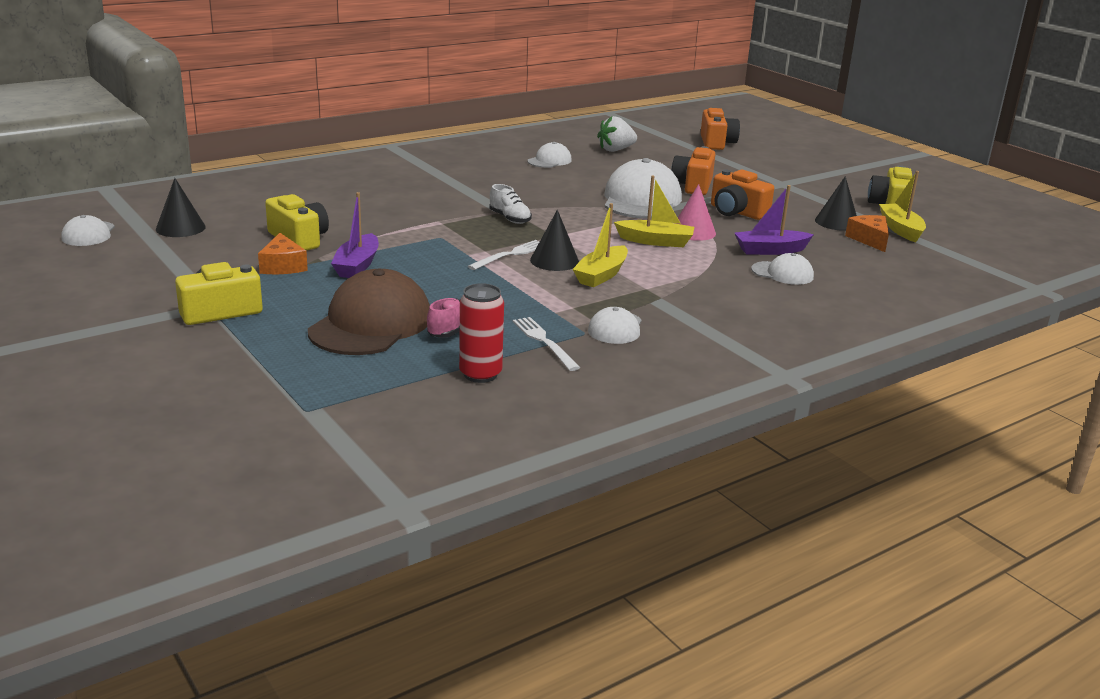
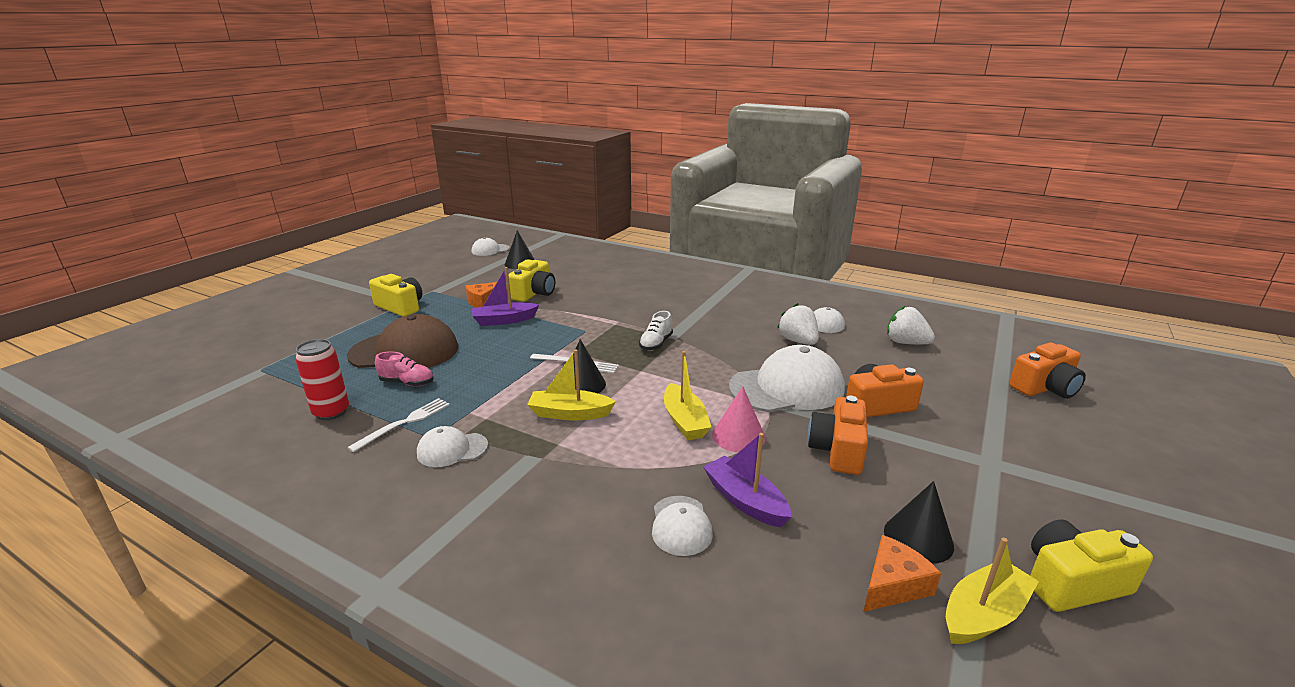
camera: 65 degrees right, 0 degrees up
(571, 175) = (798, 341): none -> white strawberry

